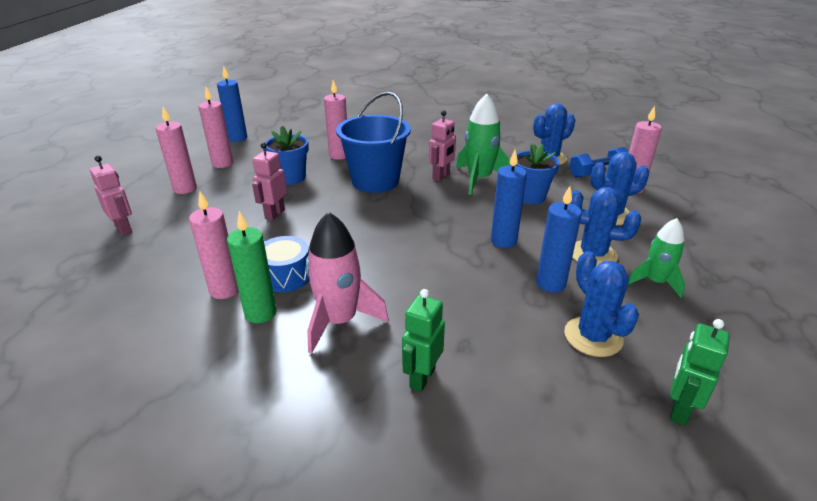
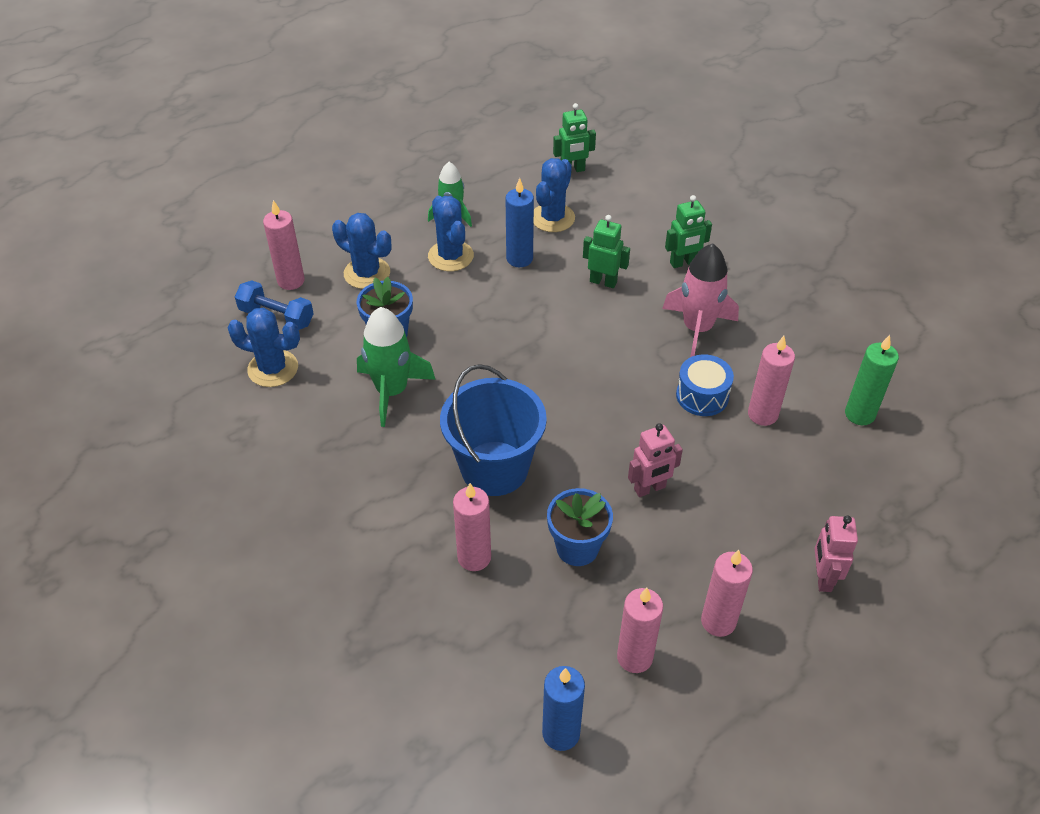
camera: 135 degrees left, 15 degrees up
(260, 313) = (748, 372): green candle -> green candle (859, 414)
(441, 176) = (420, 424): pink robot -> none
(464, 309) = (603, 282): none -> green robot
(503, 241) = (492, 310): blue candle -> none

